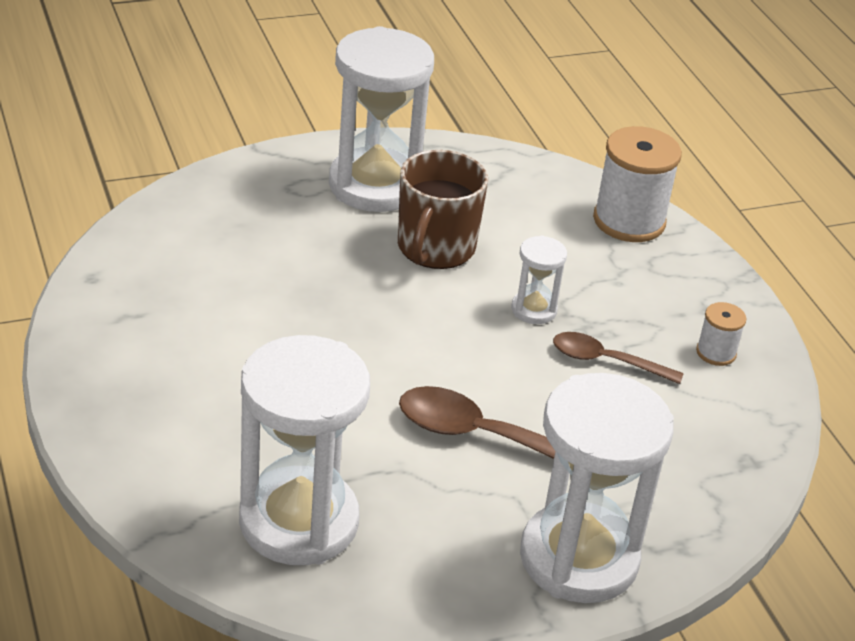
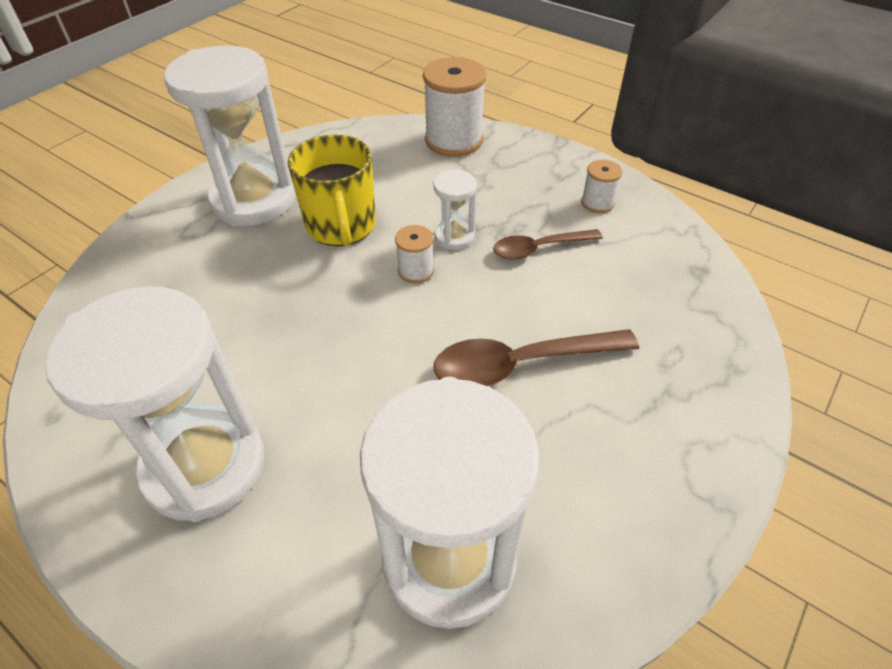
camera: 30 degrees left, 10 degrees up
(435, 248) = (341, 226): brown mug -> yellow mug
(467, 320) = (416, 271): none -> white spool
(579, 558) = (685, 429): white hourglass -> white hourglass (205, 465)

